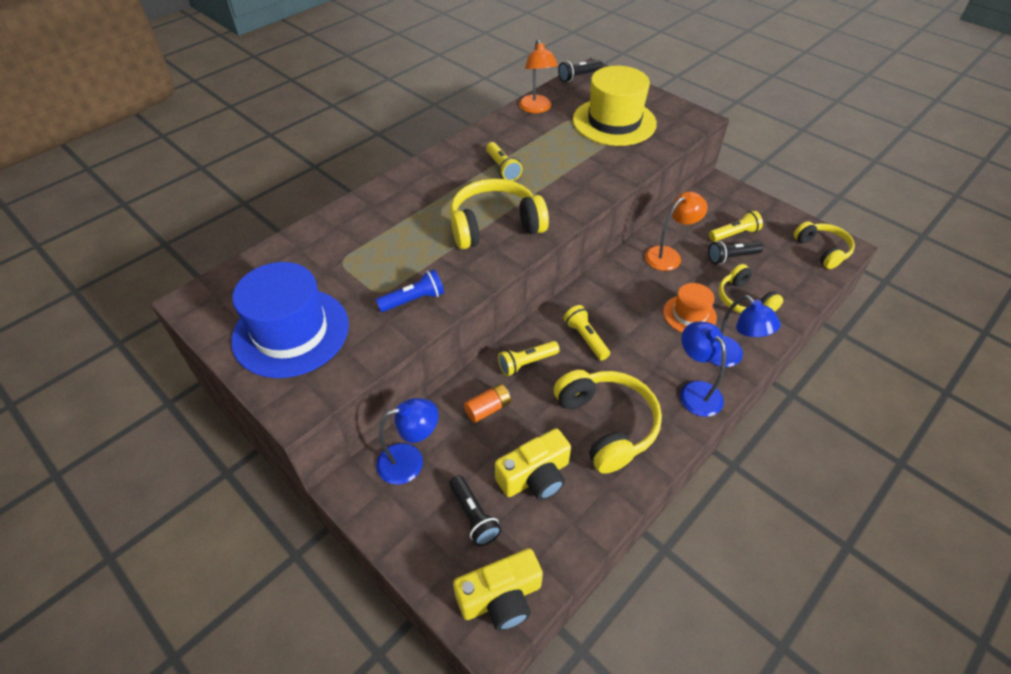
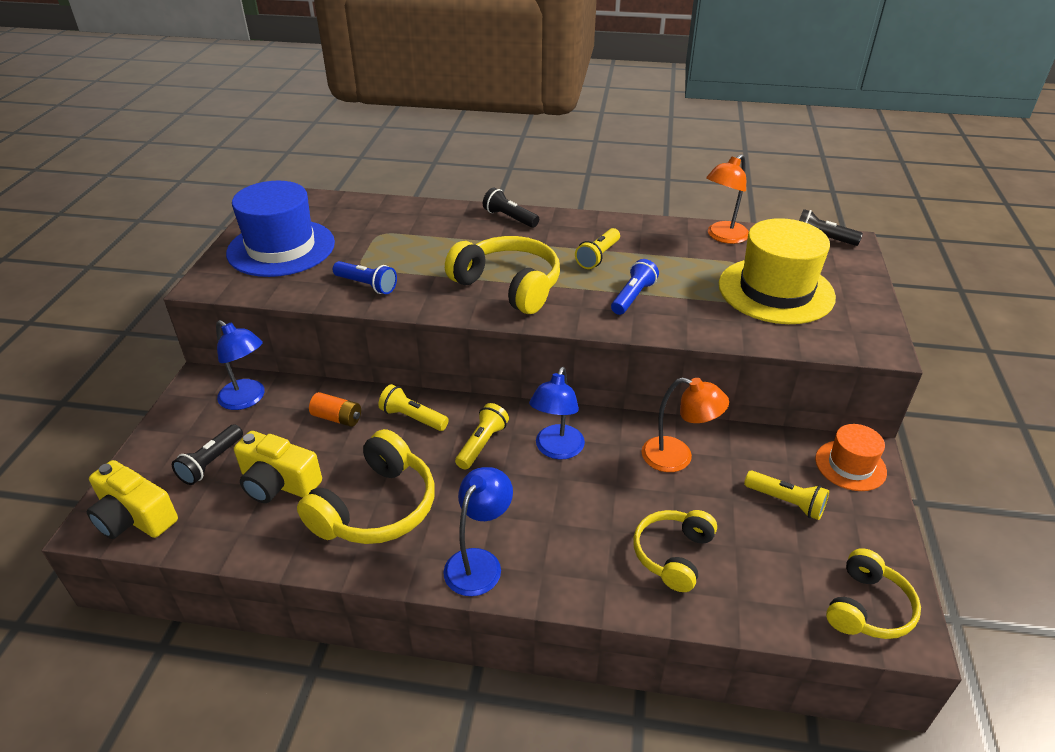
camera: 55 degrees right, 10 degrees down
(565, 177) = (633, 297): none -> blue flashlight
(689, 314) = (596, 513): orange hat -> orange hat (850, 465)
(729, 357) = (560, 574): blue lamp -> blue lamp (556, 450)
(731, 257) = (738, 515): black flashlight -> black flashlight (509, 218)

